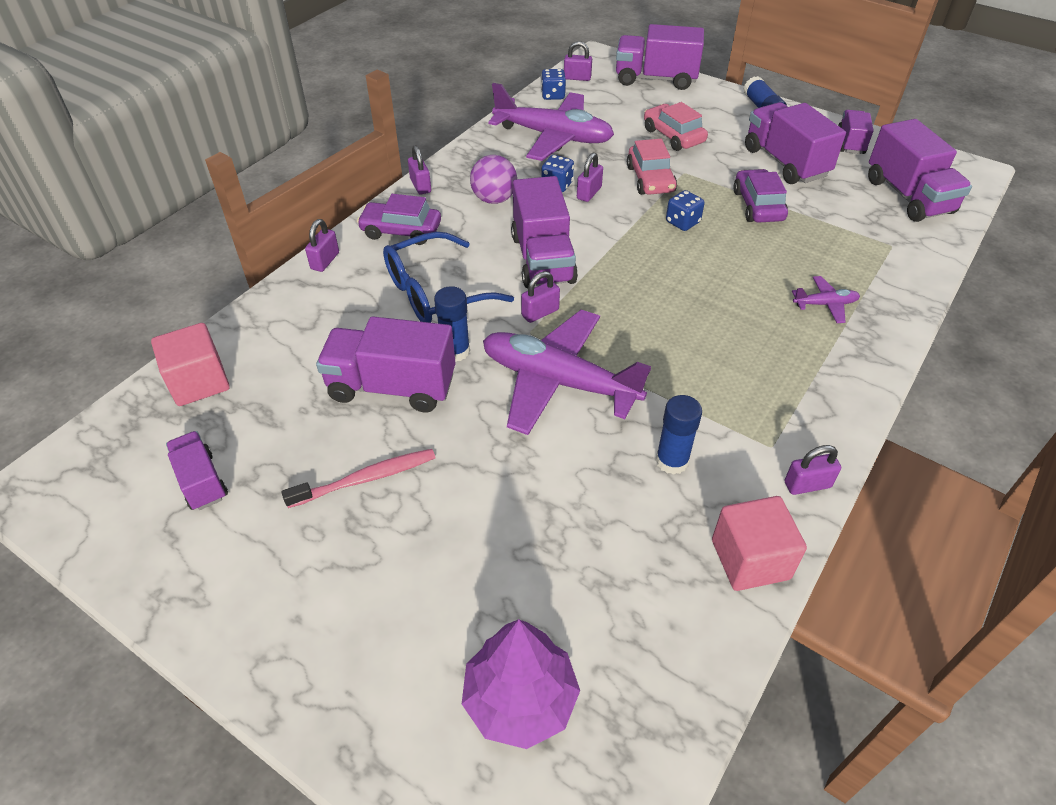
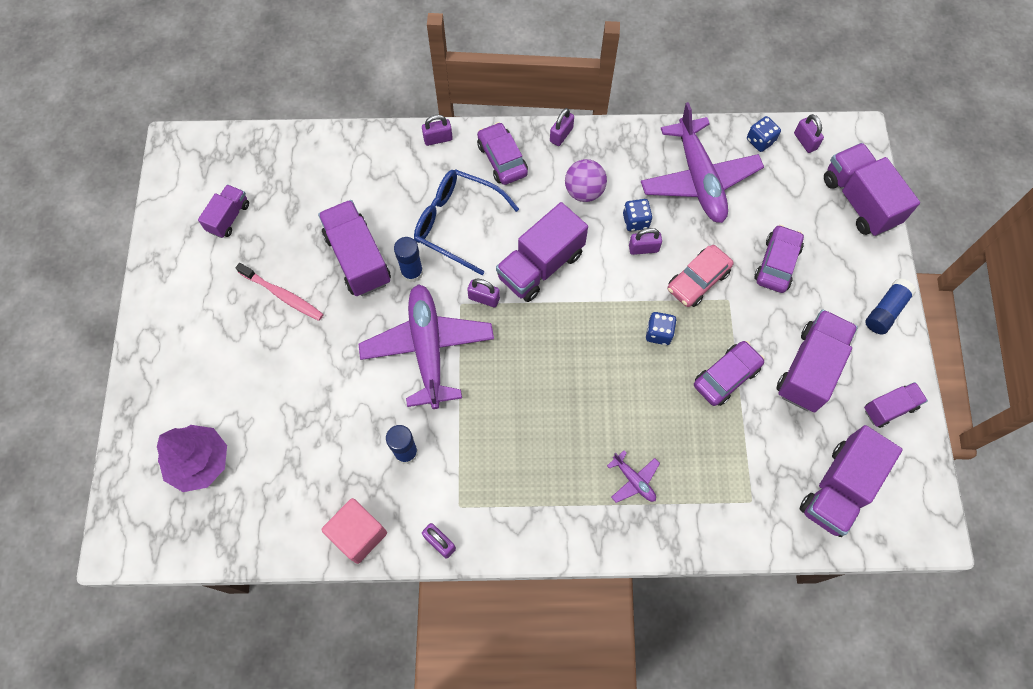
camera: 55 degrees right, 20 degrees up
(199, 382) = (292, 157): pink cube -> none
(673, 136) = (777, 264): pink car -> purple car

